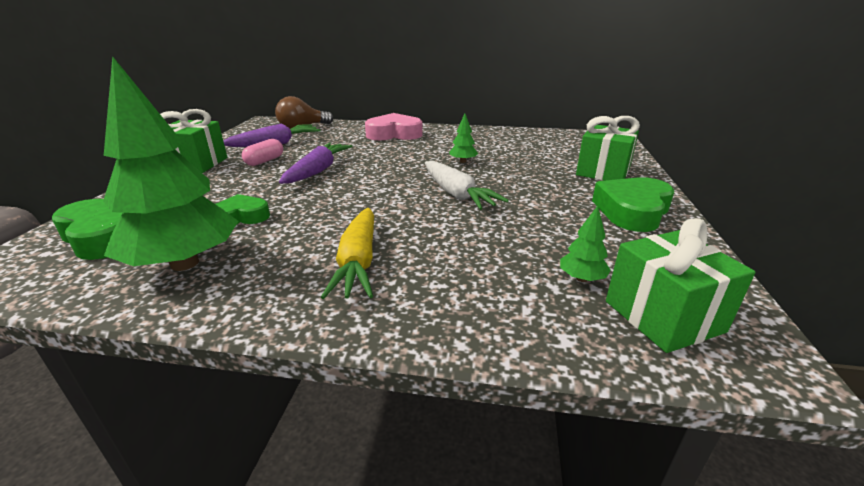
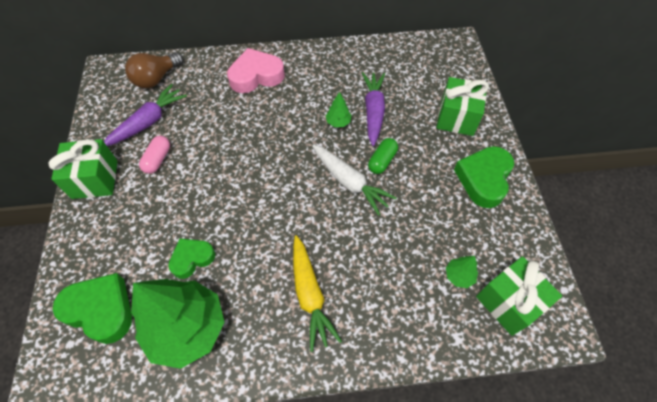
camera: 15 degrees left, 30 degrees up
(318, 171) = (217, 168): purple carrot -> purple carrot (373, 111)
(502, 186) = (382, 161): none -> green capsule

